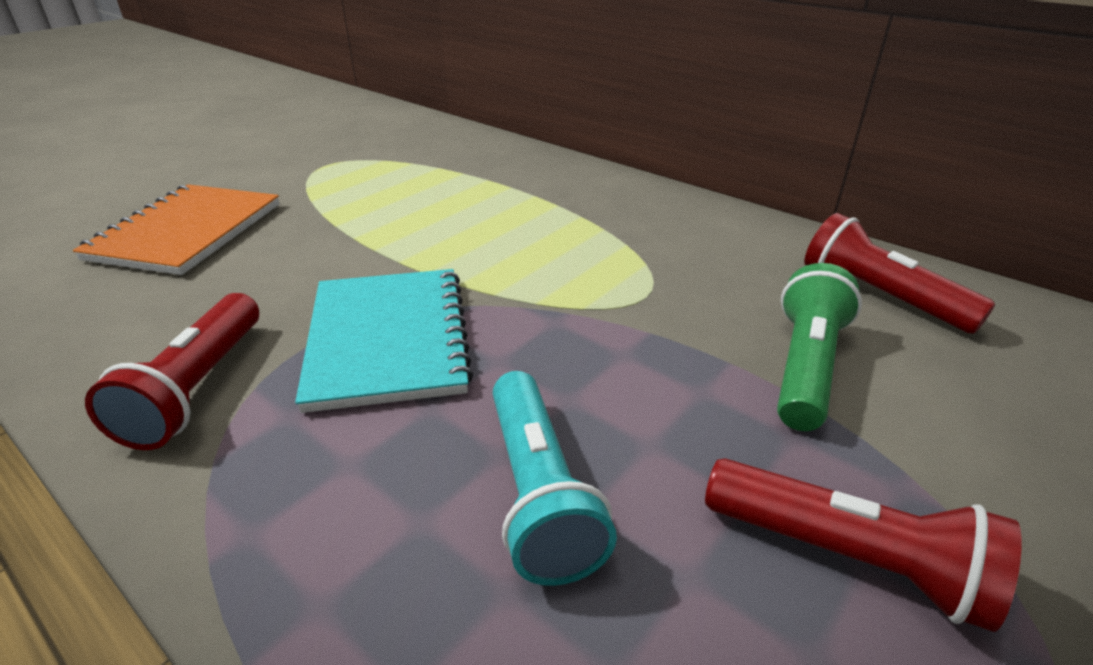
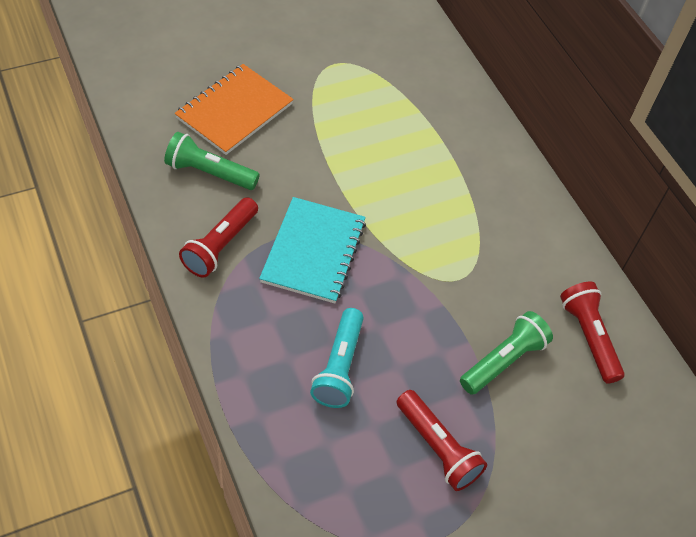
camera: 20 degrees right, 20 degrees up
(155, 302) = (209, 172): none -> green flashlight

